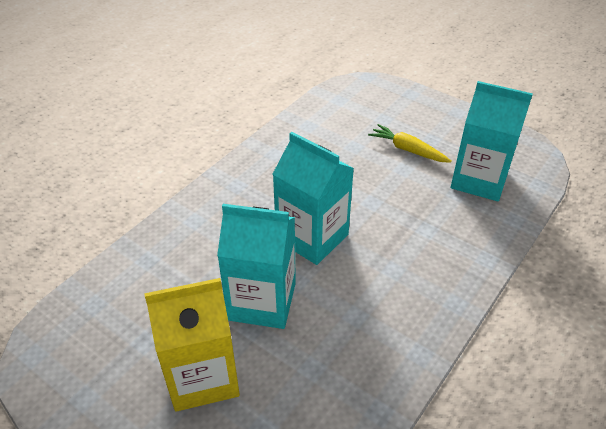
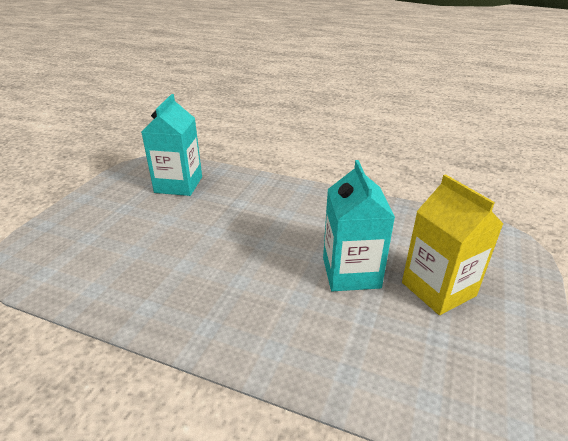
camera: 105 degrees left, 10 degrees down
(312, 237) = (268, 257): turquoise carton -> none
(408, 150) = (140, 219): yellow carrot -> none

